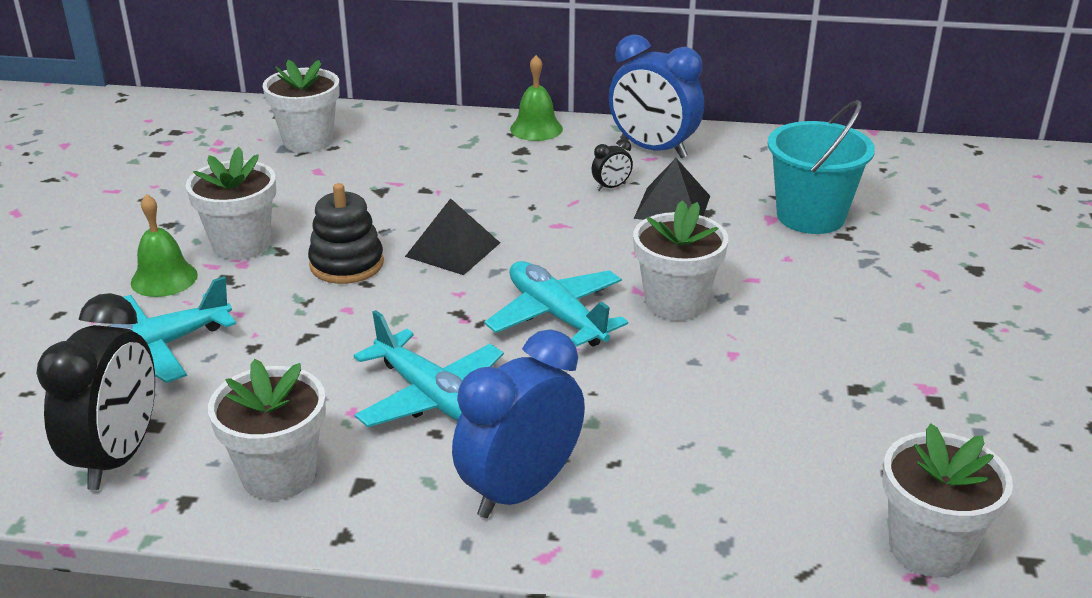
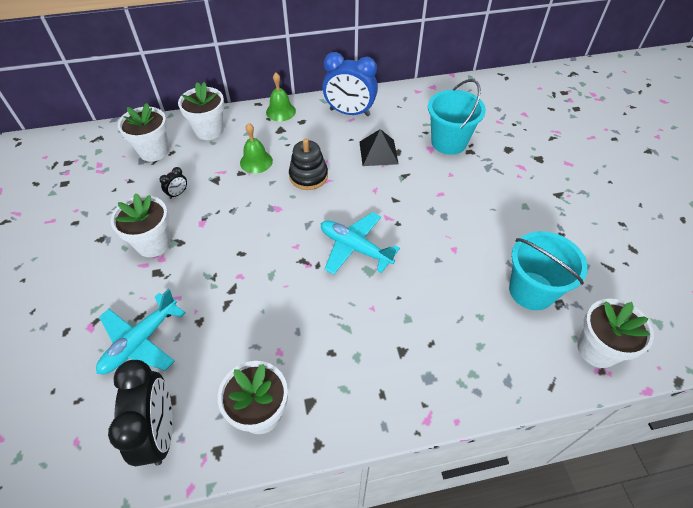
camera: 20 degrees left, 20 degrees up
(164, 278) = (119, 283): green bell -> green bell (256, 161)
(347, 264) = (223, 242): black stacking toy -> black stacking toy (308, 176)
(430, 396) = (316, 327): turquoise plane -> none
(452, 249) = (277, 214): black pyramid -> none
(520, 490) = (394, 379): blue clock -> none
(611, 187) = (340, 146): black clock -> black clock (178, 193)
(675, 303) = (411, 221): white flower pot -> white flower pot (209, 130)
(846, 439) = (531, 290): none -> turquoise bucket

